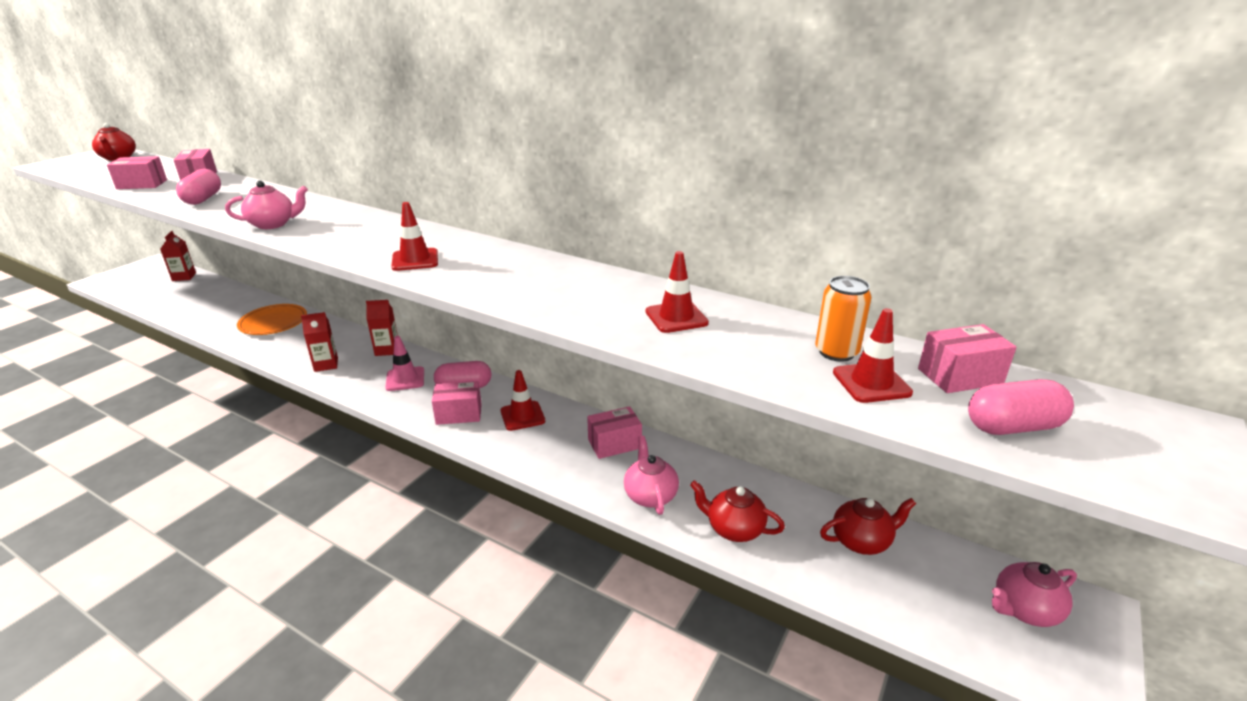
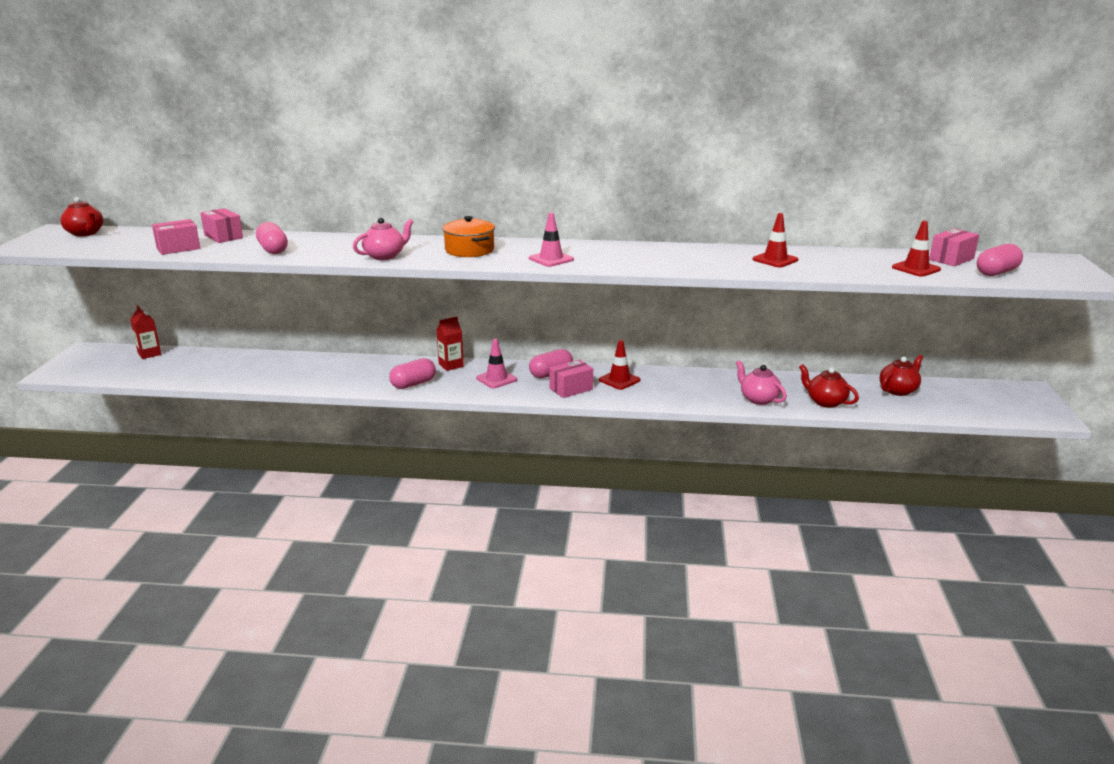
camera: 25 degrees left, 5 degrees down
(273, 322) = (312, 368): orange plate -> none
(326, 364) = (413, 384): red carton -> pink capsule
(360, 231) = (469, 250): none -> orange pot
(415, 260) = (551, 259): red traffic cone -> pink traffic cone
(614, 444) = (703, 380): pink box -> none
(734, 529) = (825, 402): red teapot -> red teapot turned 45 degrees clockwise
(836, 352) = (882, 260): orange can -> none
(1024, 610) = (1001, 397): pink teapot -> none

